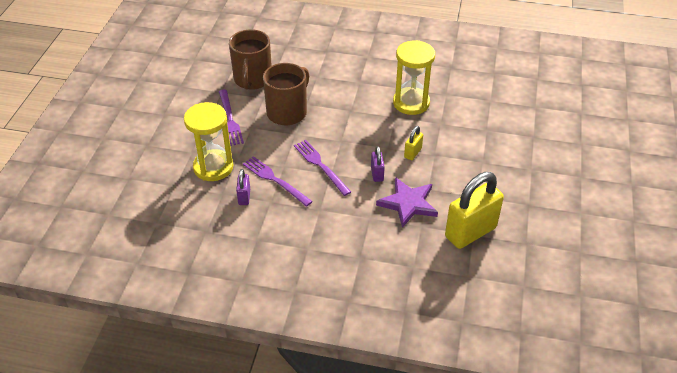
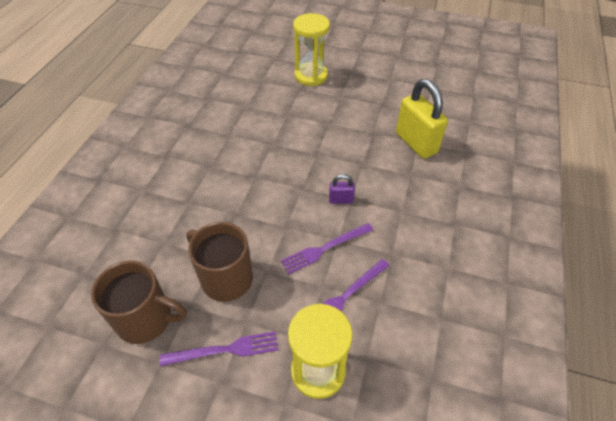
camera: 85 degrees left, 5 degrees up
(244, 197) = (373, 331): purple padlock -> none
(408, 203) = (382, 180): purple star -> none
(411, 103) = (236, 162): yellow hourglass -> yellow hourglass (311, 76)
(412, 153) = (312, 169): yellow padlock -> none

